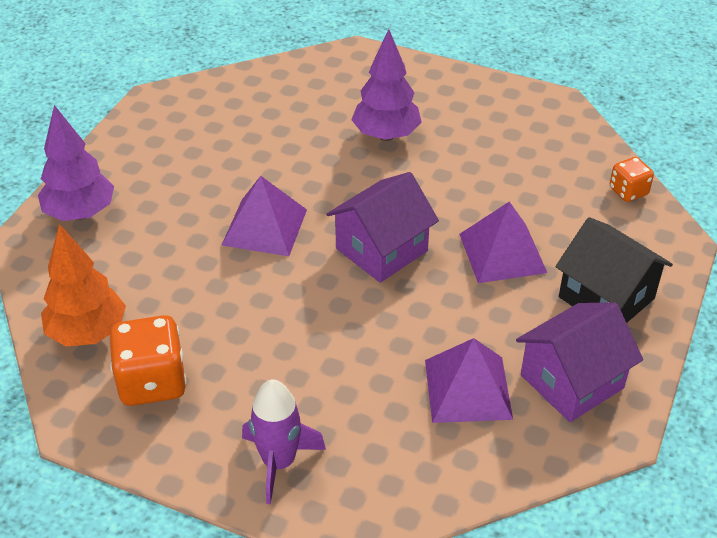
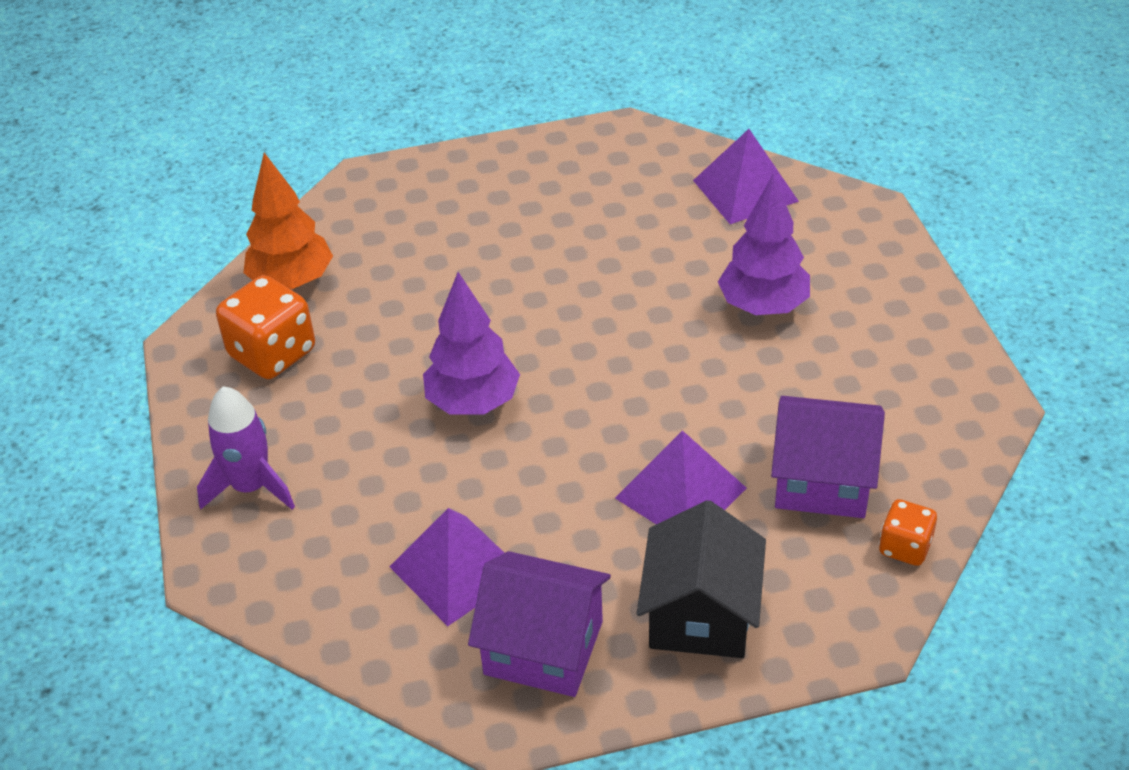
camera: 55 degrees right, 0 degrees up
(80, 213) = (426, 186): purple tree -> purple tree (473, 403)
(264, 227) = (531, 304): purple pyramid -> purple pyramid (745, 190)
(381, 250) = (586, 400): purple house -> purple house (822, 480)

